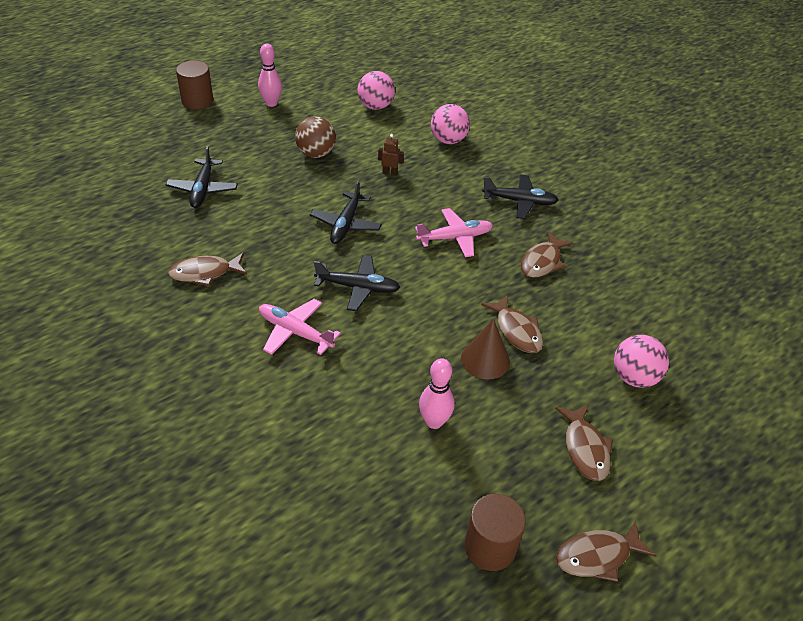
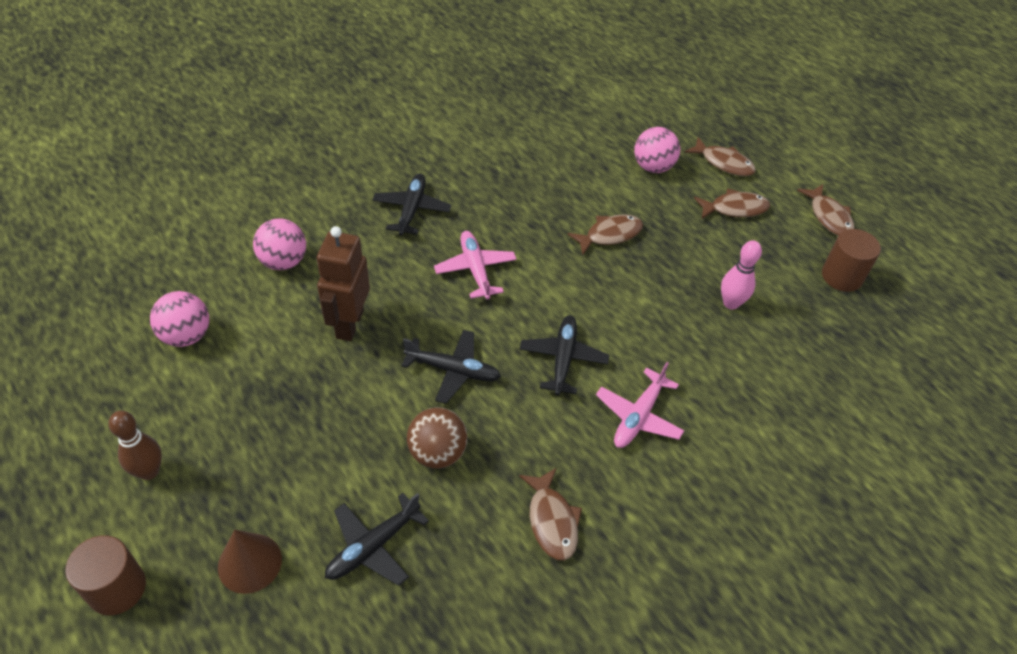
camera: 90 degrees left, 5 degrees up
(203, 189) = (373, 546): black plane -> black plane turned 135 degrees clockwise
(271, 103) = (149, 471): pink bowling pin -> brown bowling pin
(316, 154) = (298, 406): brown ball -> brown ball (437, 453)
(389, 173) = (349, 324): brown robot -> brown robot, size x2.26
(485, 360) = (650, 261): brown cone -> brown cone (250, 563)
(542, 262) = (510, 204): brown fish -> brown fish (723, 163)

